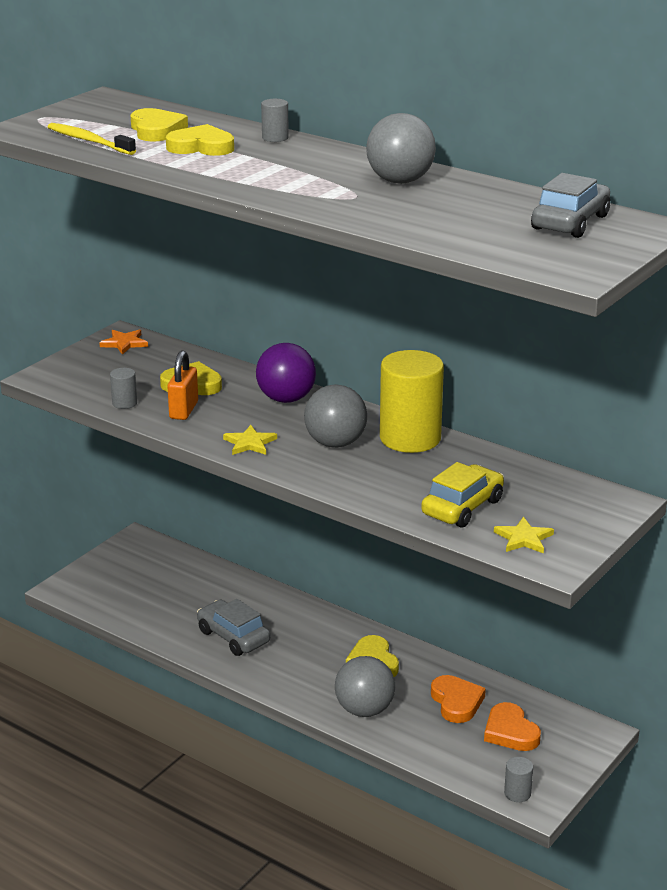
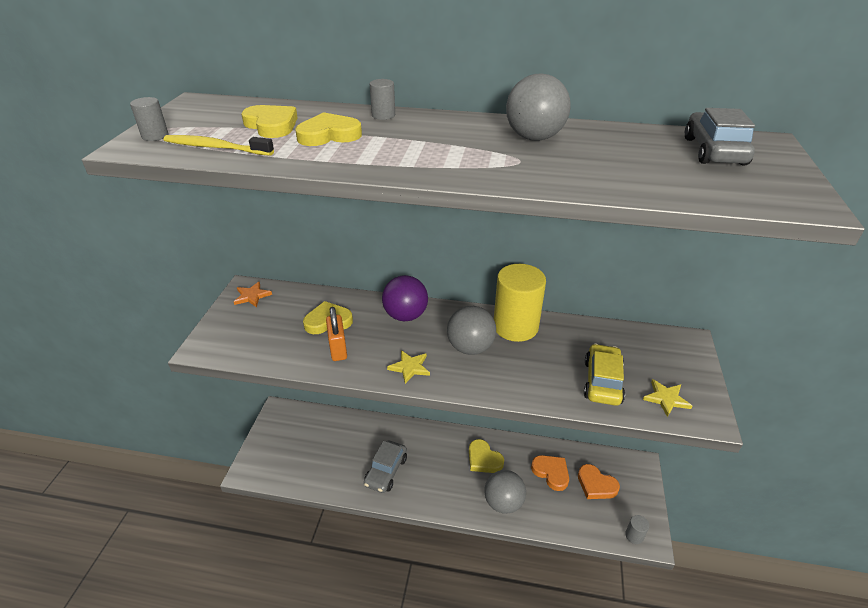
camera: 25 degrees left, 10 degrees up
(124, 403) = (287, 356): grey cylinder -> grey cylinder (155, 136)
(233, 636) = (386, 471): grey car -> grey car turned 90 degrees counterclockwise

